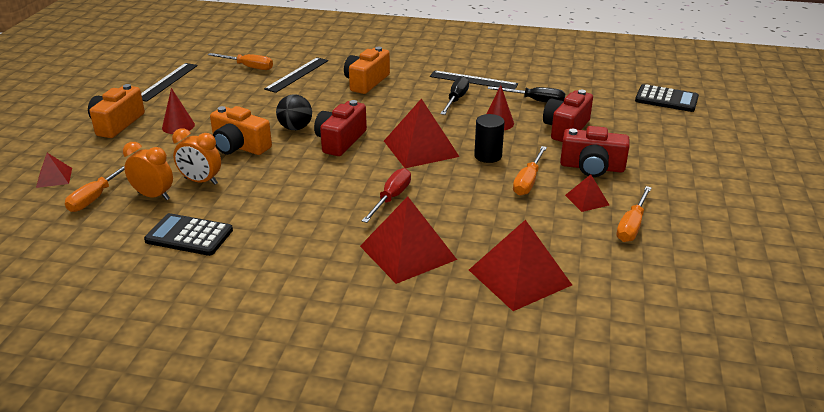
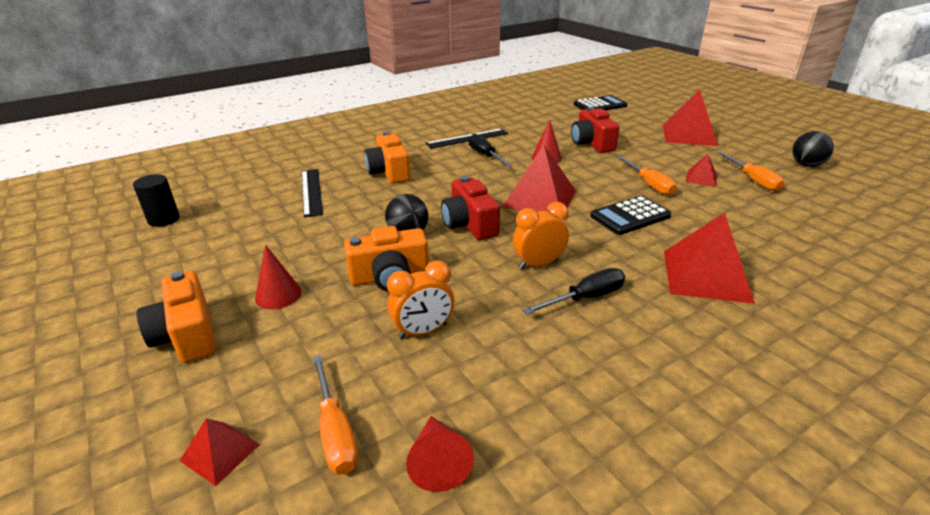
camera: 45 degrees left, 0 degrees up
(106, 232) = (438, 462): none -> red cone
(153, 196) = (404, 380): orange clock -> orange clock (538, 264)
(167, 82) = (167, 260): black ruler -> none
(189, 235) = (531, 391): black calculator -> black calculator (630, 216)
(248, 67) = (244, 206): orange screwdriver -> none
(391, 198) = (604, 244): red screwdriver -> none
(488, 156) = (591, 181): black cylinder -> black cylinder (164, 219)
(519, 277) = (790, 246): red pyramid -> red pyramid (689, 135)
(535, 101) = (535, 135): black screwdriver -> black screwdriver (585, 298)
(592, 167) = (657, 158): red camera -> none
(730, 244) = (806, 165): none -> black ball

